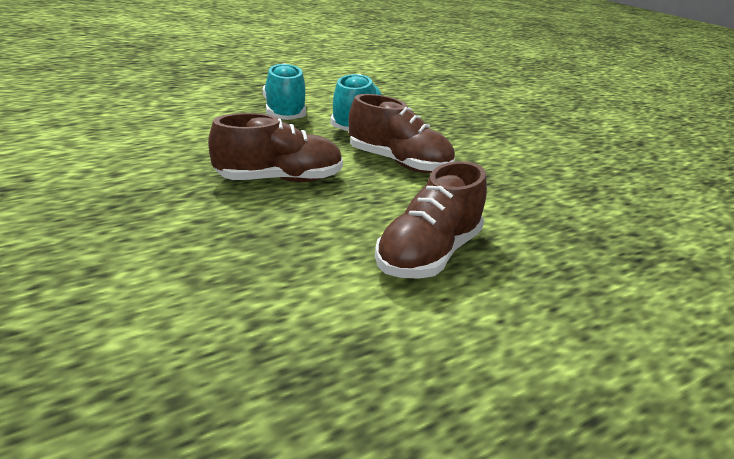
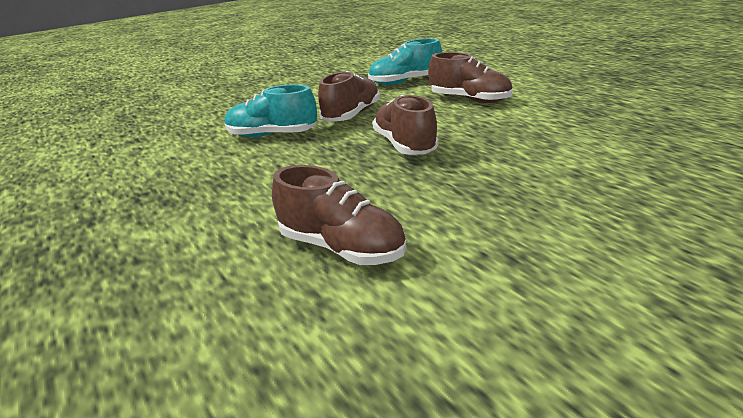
camera: 90 degrees left, 0 degrees up
(110, 134) = (341, 247): none -> brown shoe
(285, 113) = (246, 168): turquoise shoe -> turquoise shoe (405, 82)

